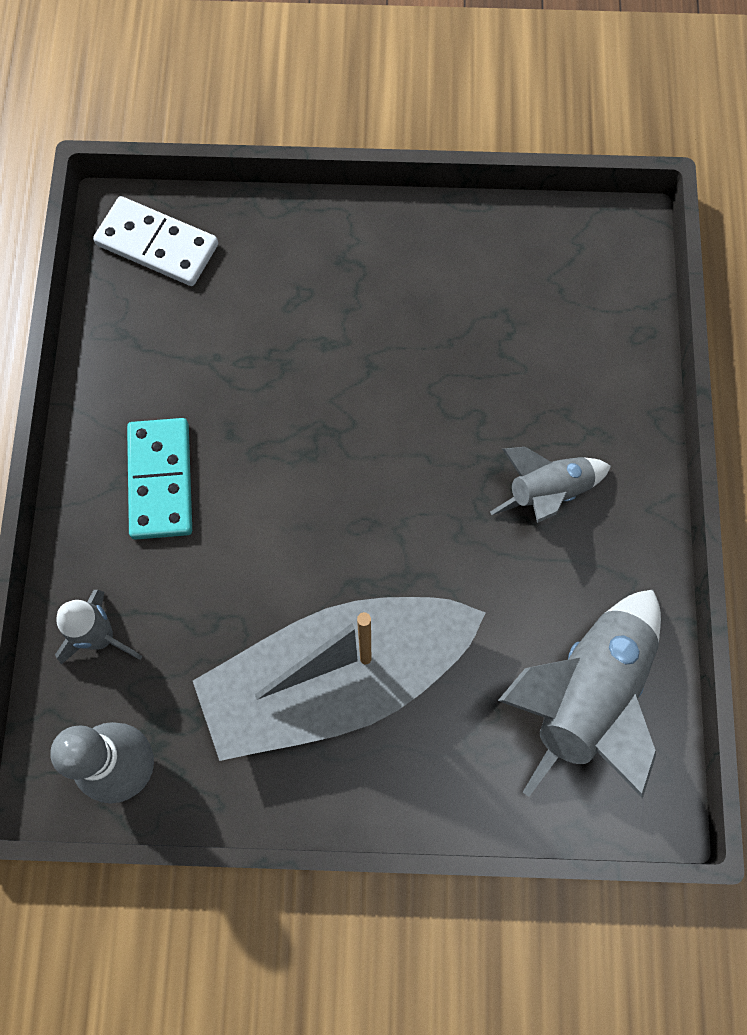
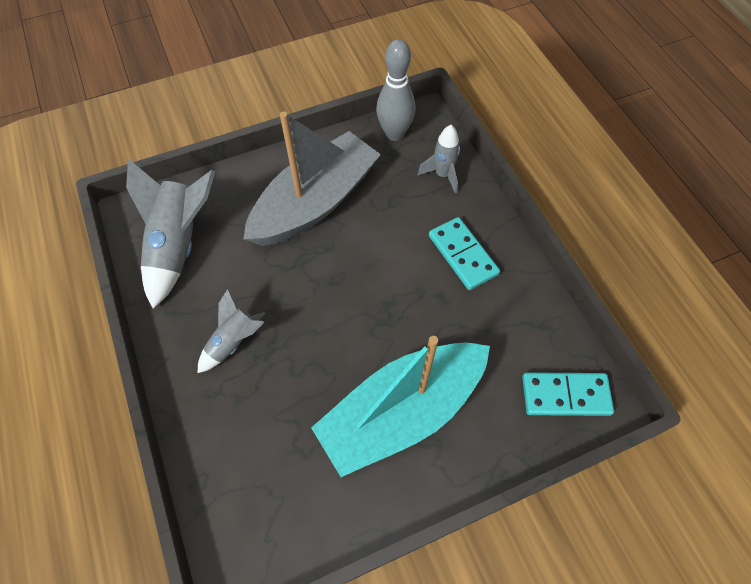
camera: 155 degrees right, 10 degrees down
(157, 244) = (565, 395): white domino -> turquoise domino
(364, 310) = (402, 411): none -> turquoise boat

